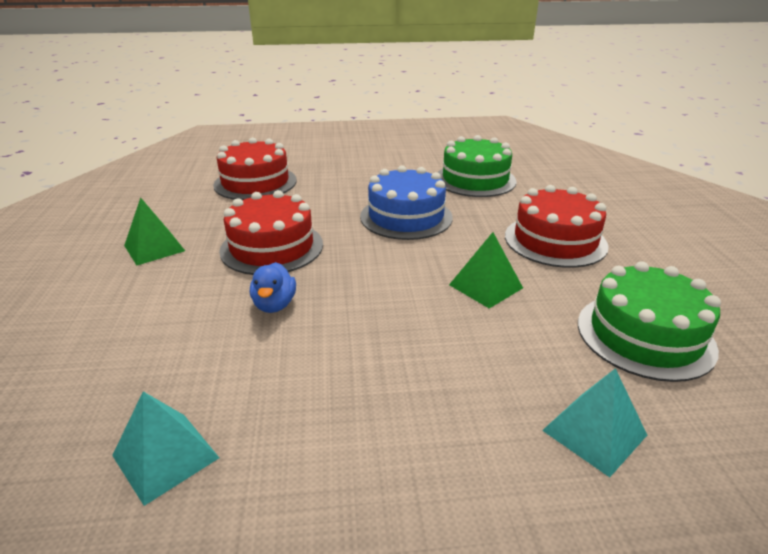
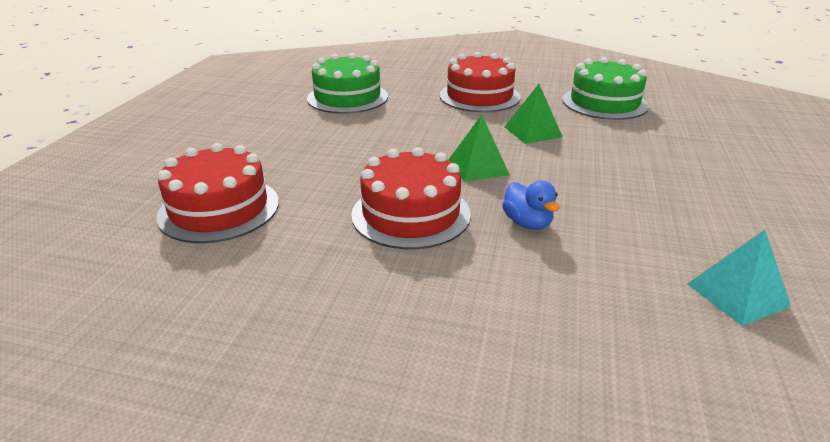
camera: 70 degrees left, 0 degrees up
(154, 248) = (354, 300): green pyramid -> green pyramid (478, 167)
(274, 305) = (527, 223): blue duck -> blue duck turned 45 degrees clockwise
(406, 217) = (397, 138): blue cake -> none
(594, 432) = (691, 137): turquoise pyramid -> none

